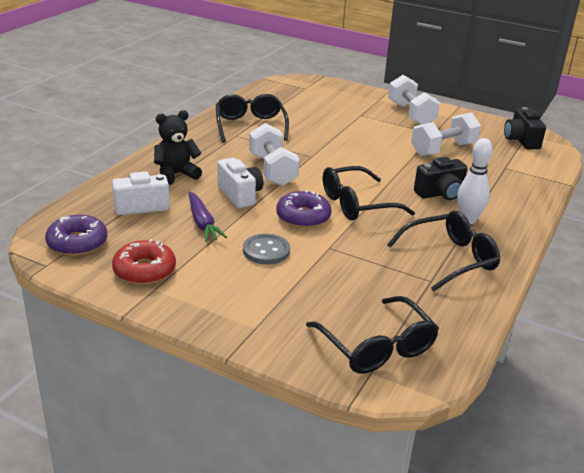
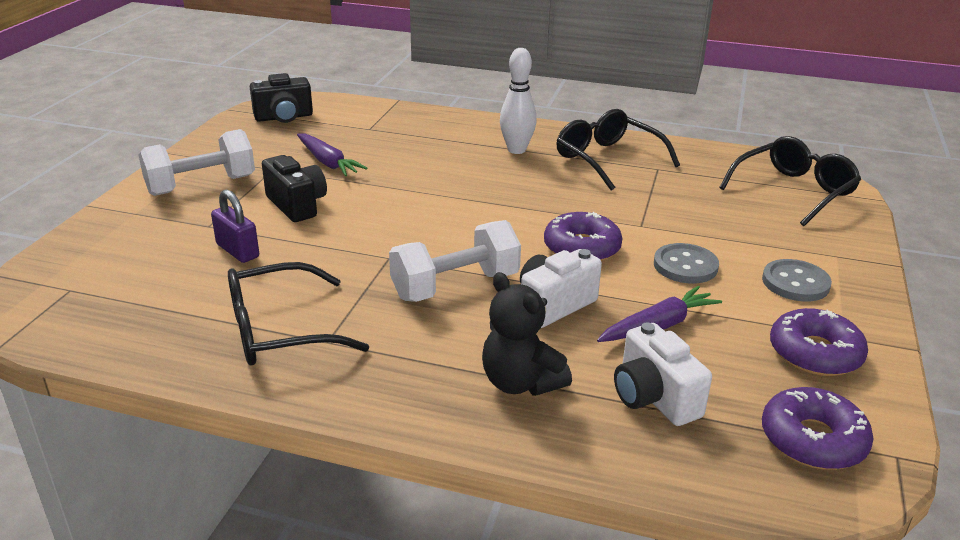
camera: 100 degrees left, 0 degrees up
(144, 270) = (815, 353): red donut -> purple donut
(225, 291) = (795, 283): none -> grey button
(330, 120) = (238, 251): none -> purple padlock
(356, 204) = (522, 214): black glasses -> none
(440, 194) = (461, 164): black camera -> black camera (297, 205)
(443, 149) = (328, 162): white dumbbell -> purple carrot

